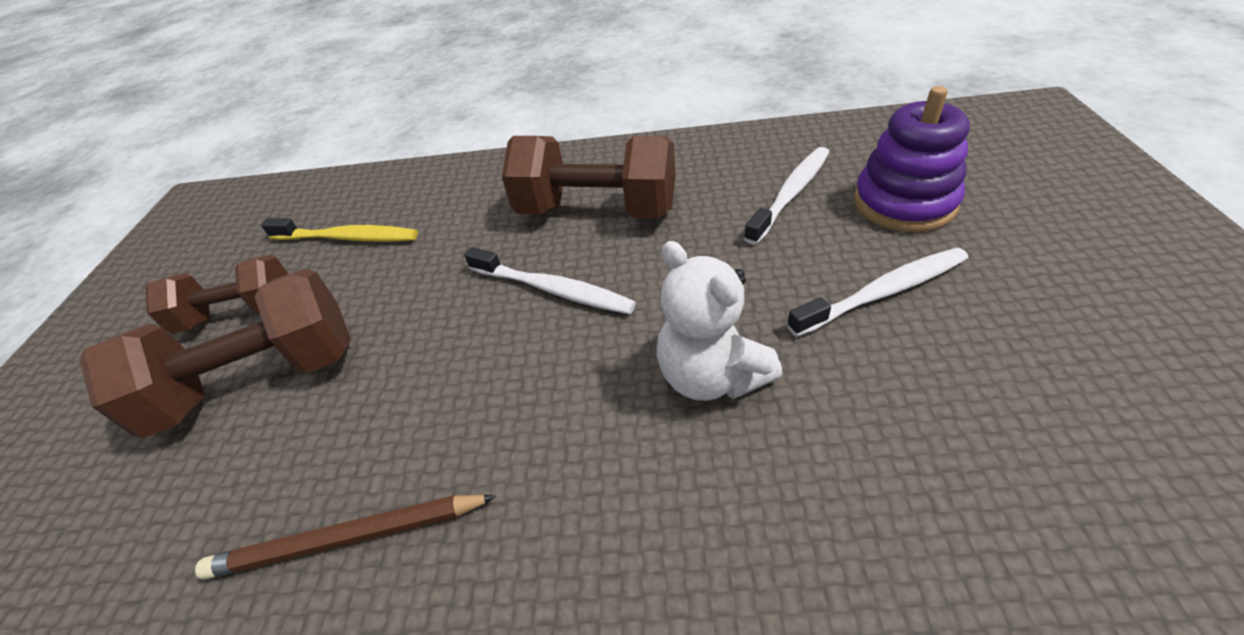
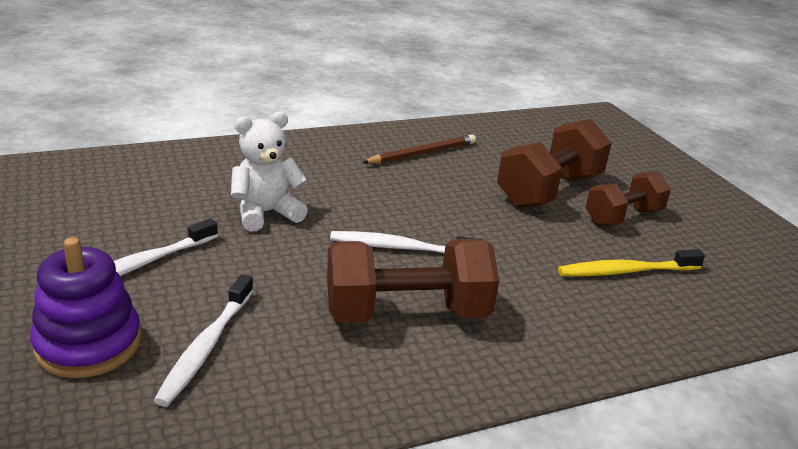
camera: 150 degrees right, 15 degrees down
(711, 376) = (266, 213): white teddy bear -> white teddy bear turned 60 degrees counterclockwise

